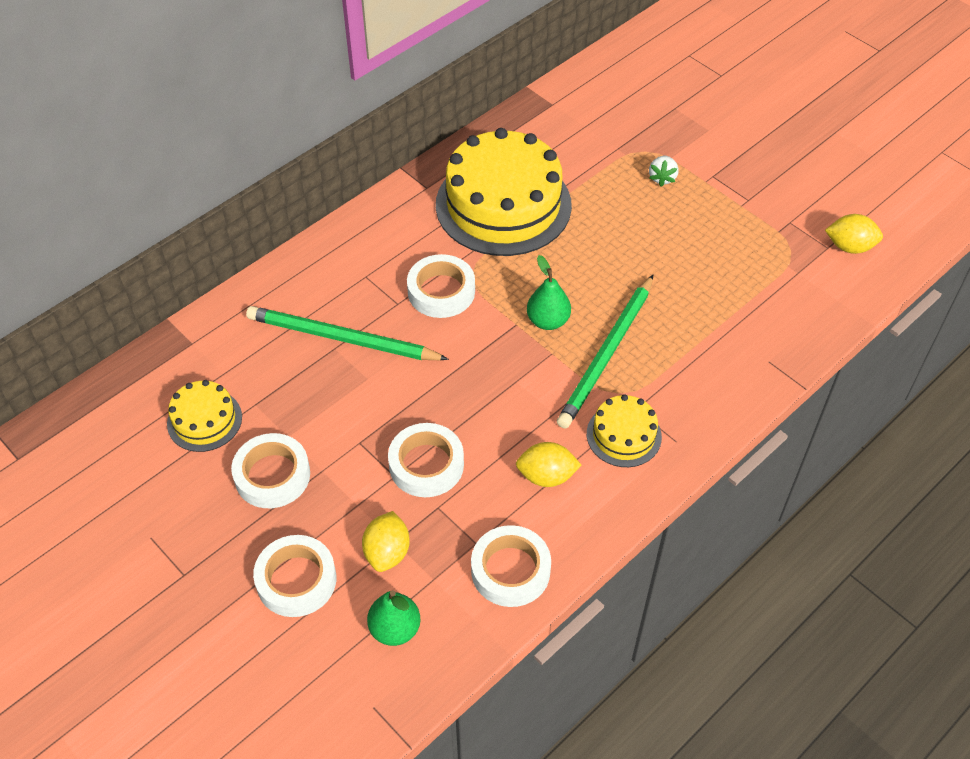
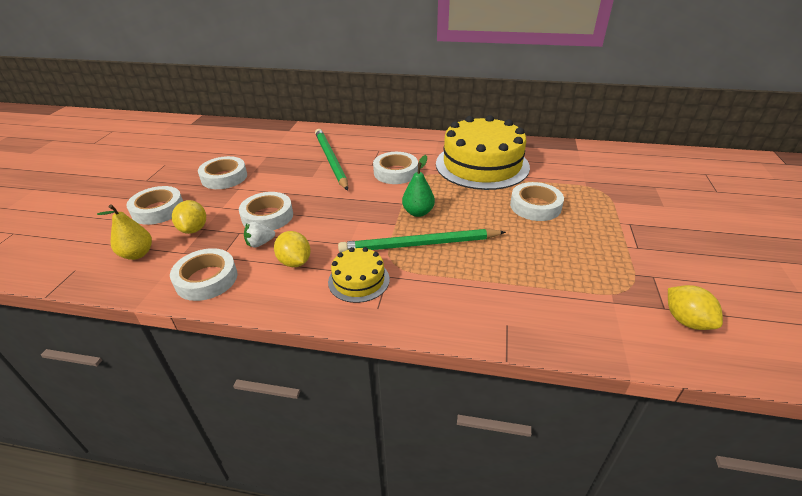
camera: 55 degrees right, 15 degrees down
(204, 420) = (245, 149): yellow cake -> none
(387, 552) = (194, 229): yellow lemon -> yellow lemon turned 75 degrees counterclockwise
(395, 629) = (137, 254): green pear -> yellow pear
(624, 220) = (535, 206): none -> white tape
(662, 178) = (592, 205): white strawberry -> white strawberry (260, 243)

